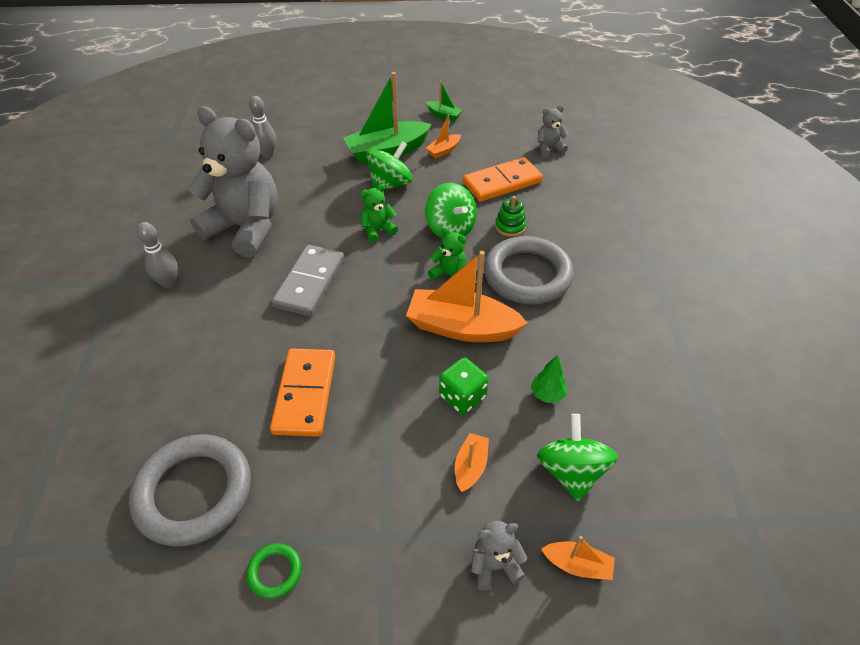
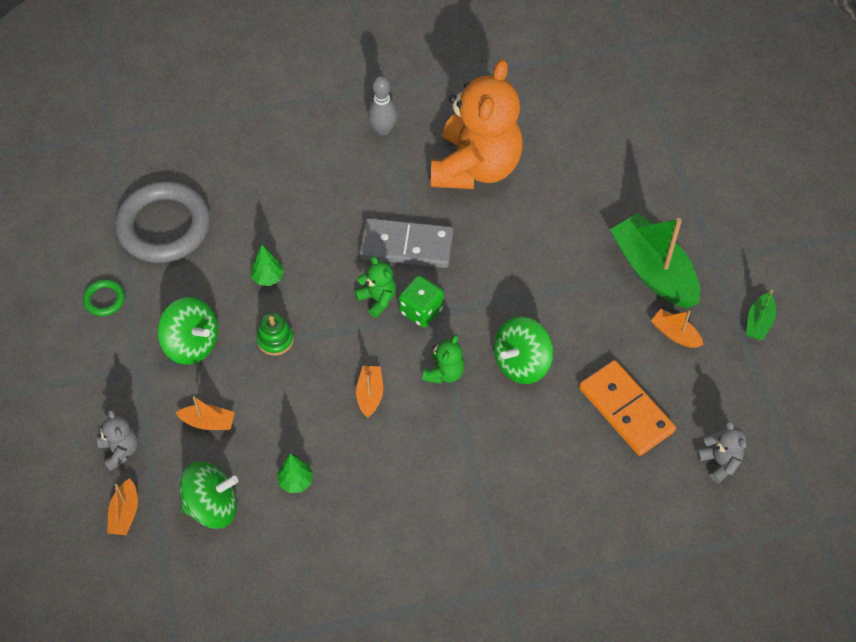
camera: 80 degrees right, 10 degrees up
(245, 228) = (475, 167): grey teddy bear -> orange teddy bear
(267, 154) = (610, 149): grey bowling pin -> none
(305, 394) = (268, 277): orange domino -> green tree
(378, 230) = (501, 290): green teddy bear -> green teddy bear (377, 299)
(390, 184) = (587, 287): green spinning top -> green spinning top (192, 344)
(462, 327) = (370, 394): orange boat -> orange boat, size x0.47
(462, 397) = (282, 406): green dice -> green dice (421, 310)
(510, 226) = (541, 426): green stacking toy -> green stacking toy (275, 339)
(527, 275) = (461, 451): grey ring -> none

